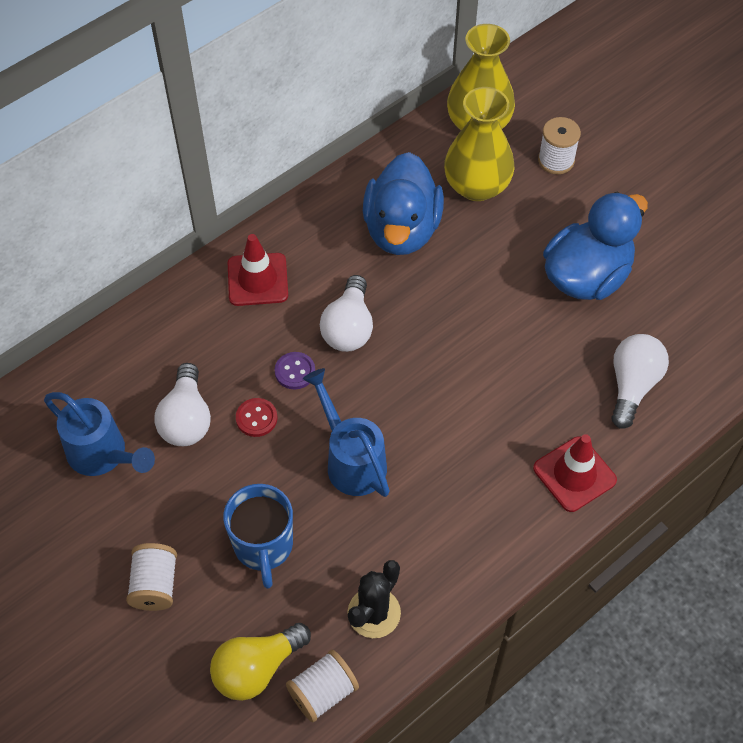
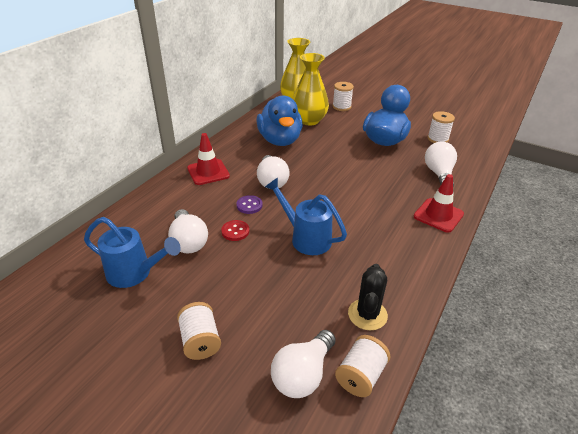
camera: 20 degrees left, 20 degrees down
(257, 668) = (303, 374): yellow light bulb -> white light bulb
(263, 547) = (271, 296): blue mug -> none
(686, 297) = (437, 139): none -> white spool

